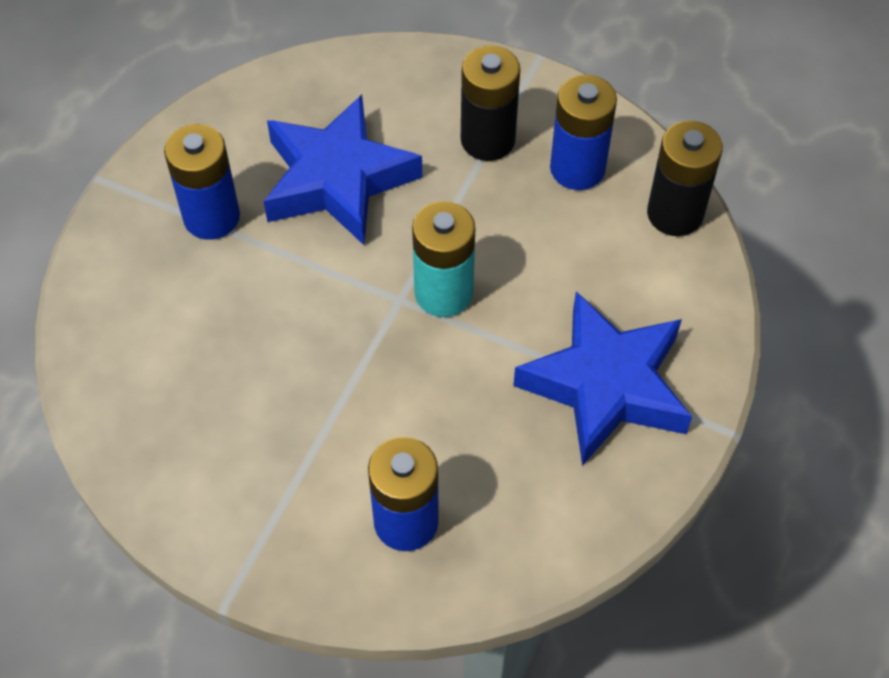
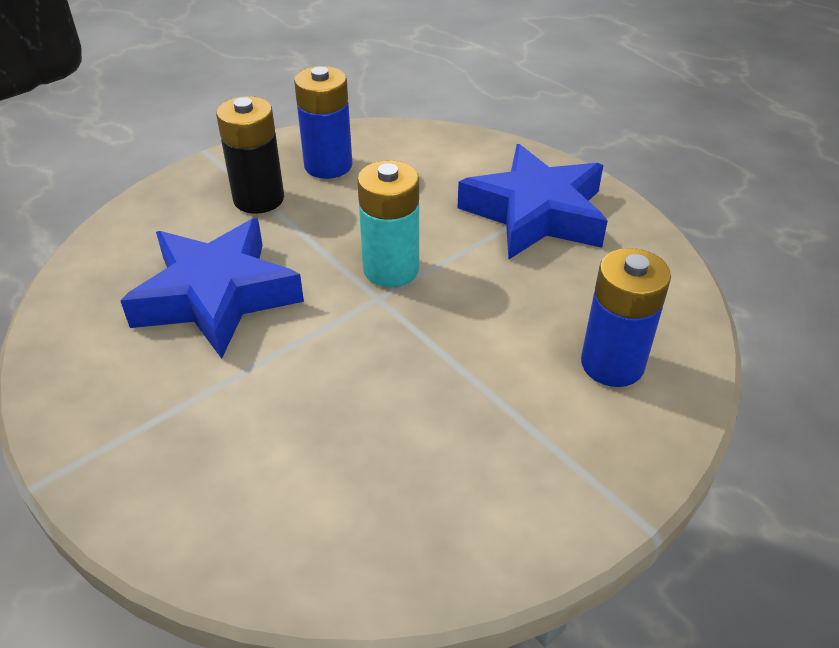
camera: 65 degrees left, 15 degrees down
(211, 217) = (178, 399): blue battery -> none
(675, 214) = (406, 137): black battery -> none

